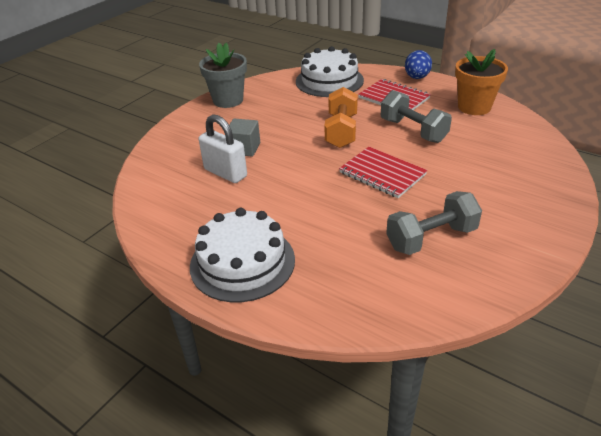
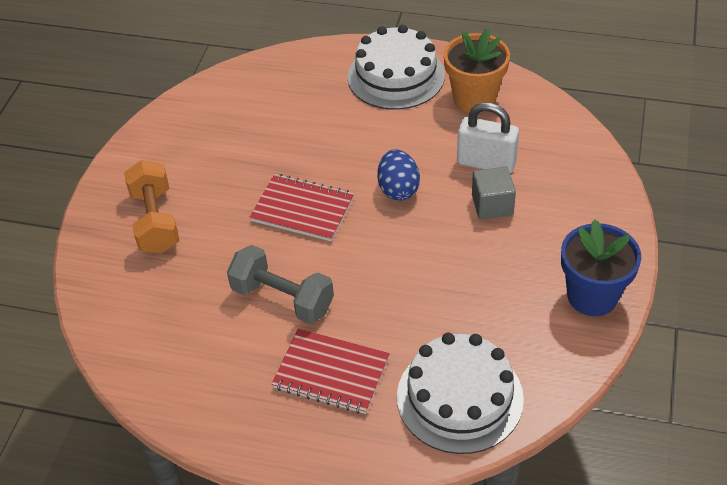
camera: 160 degrees right, 10 degrees up
(228, 100) = (592, 296): grey flower pot -> blue flower pot
(341, 131) = (382, 271): orange dumbbell -> orange dumbbell (155, 221)
(417, 77) = (307, 451): blue egg -> blue egg (398, 189)
(431, 238) = (232, 142): grey dumbbell -> none
(474, 107) = (199, 382): orange flower pot -> orange flower pot (474, 99)

